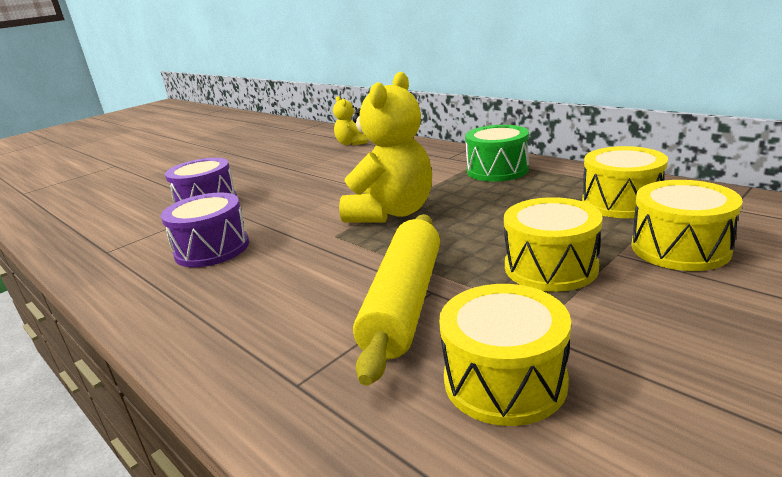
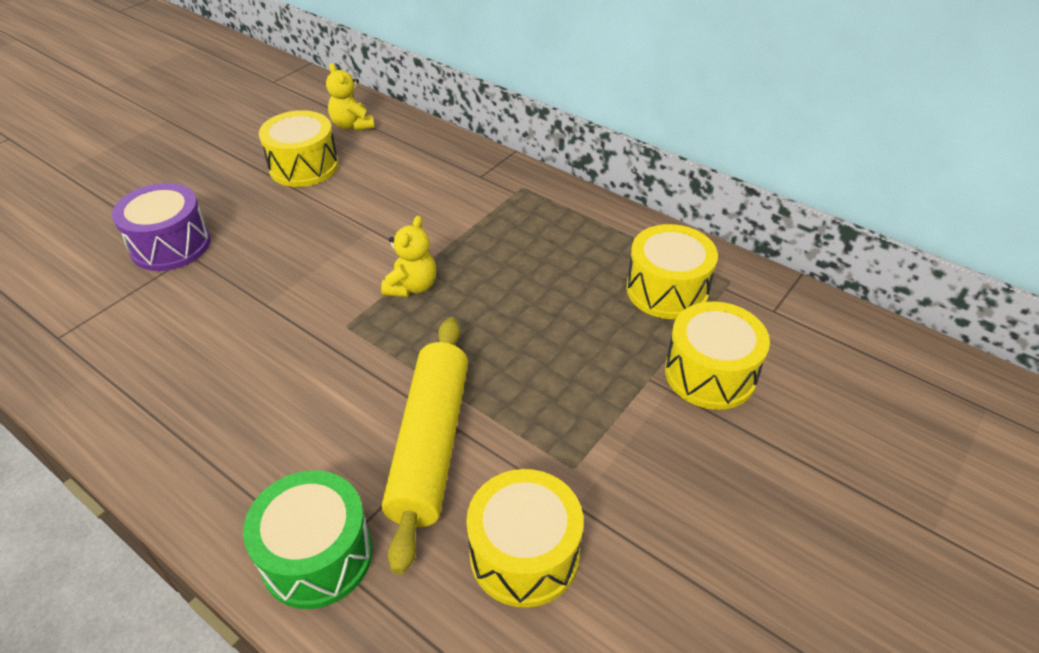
camera: 10 degrees left, 20 degrees up
(212, 249) = (197, 341): purple drum -> none
(391, 212) = (412, 286): yellow teddy bear -> yellow teddy bear, size x0.51
(497, 170) = (538, 211): green drum -> green drum (317, 555)
(550, 267) = (581, 396): yellow drum -> yellow drum (304, 166)

